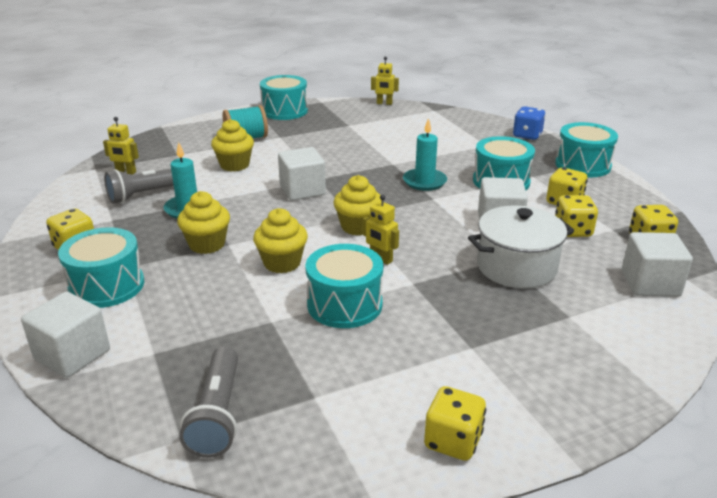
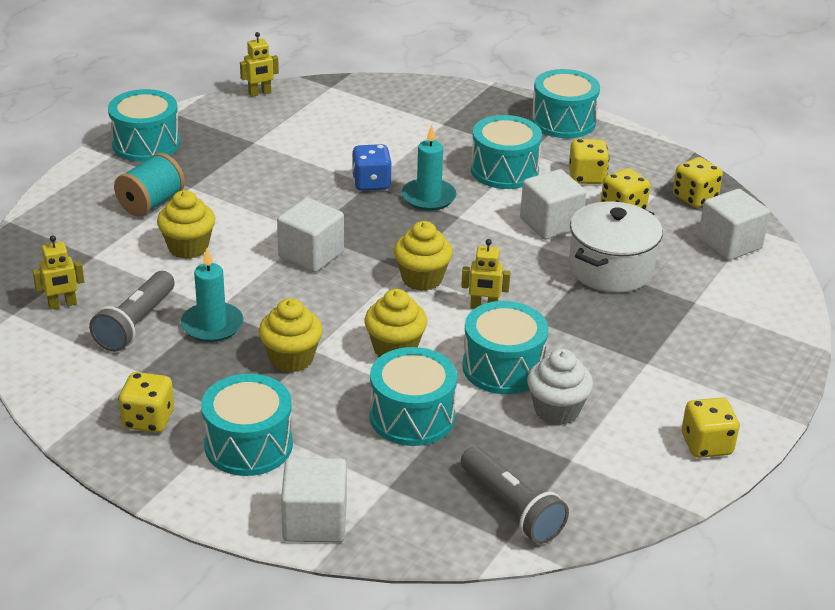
camera: 35 degrees left, 5 degrees up
(234, 311) = (412, 416): none -> turquoise drum
(349, 353) = (556, 410): none -> white cupcake
(527, 135) = (472, 96): blue dice -> blue dice (371, 183)

